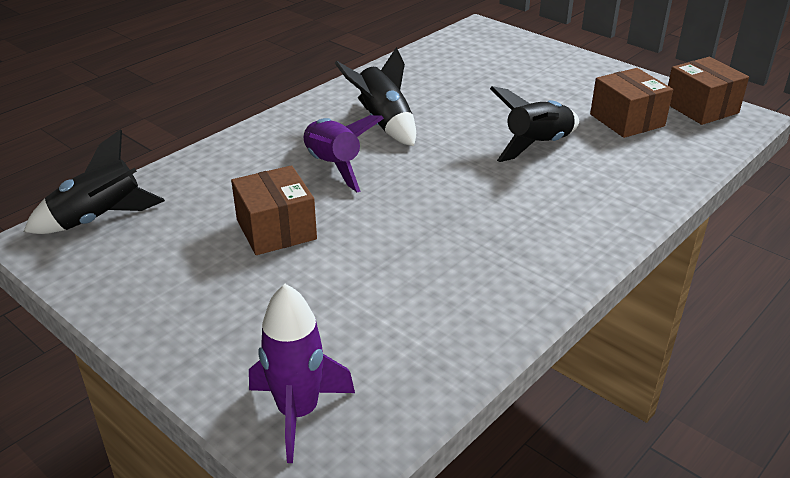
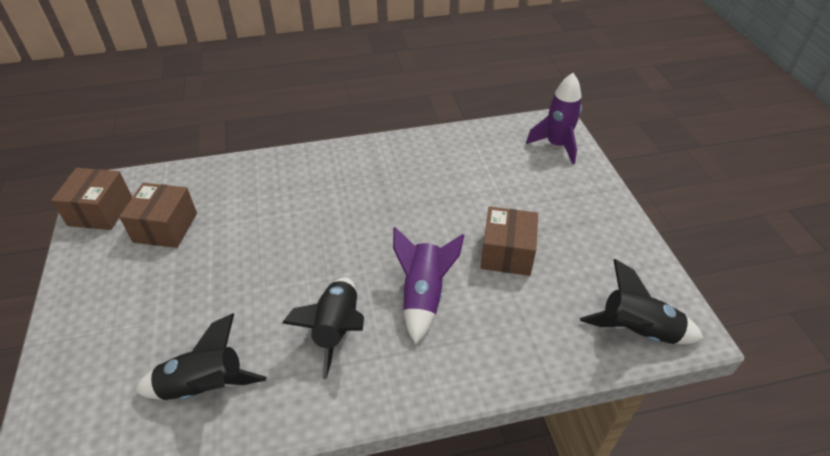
camera: 145 degrees left, 10 degrees up
(537, 145) = (259, 237): black rocket -> black rocket (204, 386)

